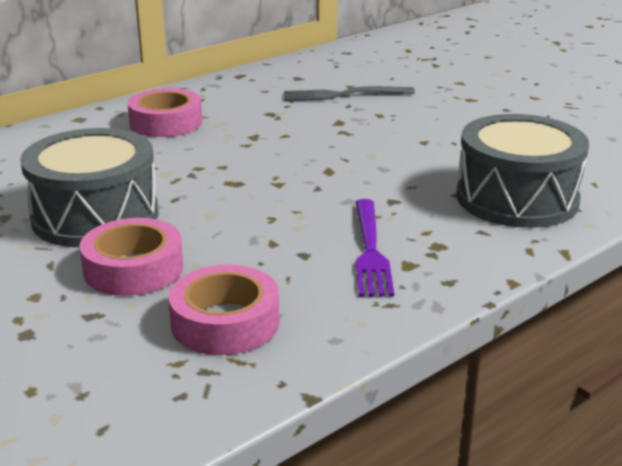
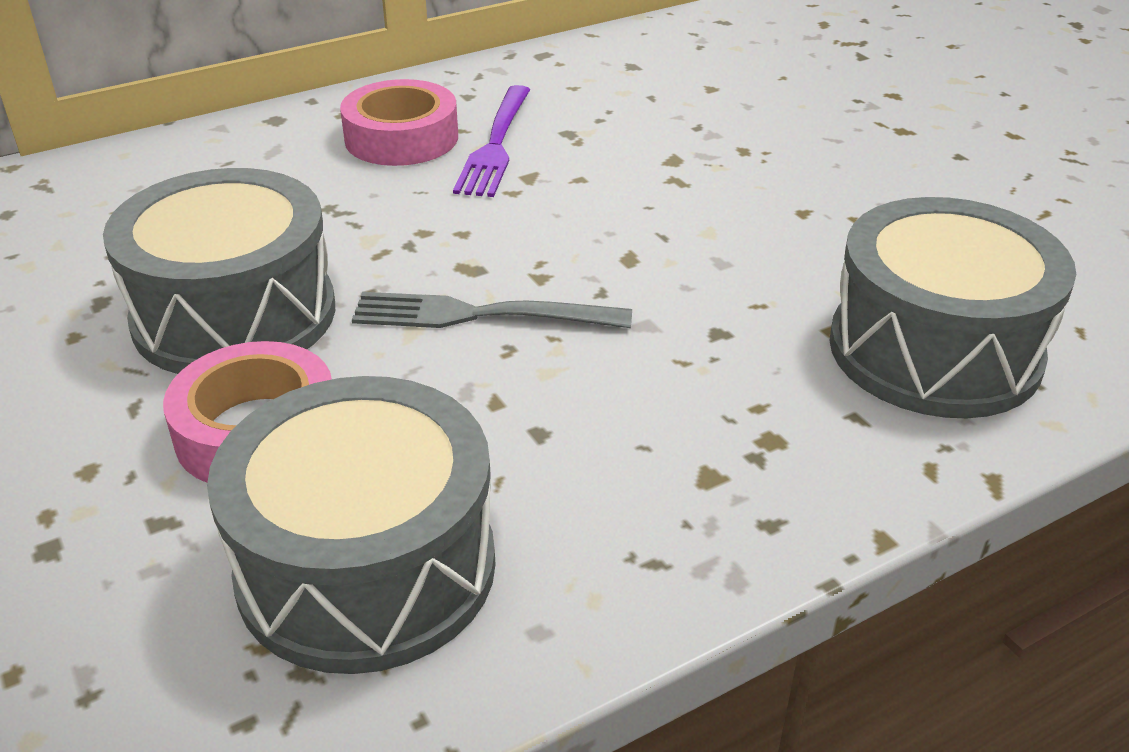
camera: 10 degrees right, 10 degrees up
(225, 322) = (366, 567): pink tape -> grey drum
(342, 95) = (694, 105): grey fork -> grey fork (479, 315)
(370, 251) = (653, 438): purple fork -> purple fork (496, 145)

